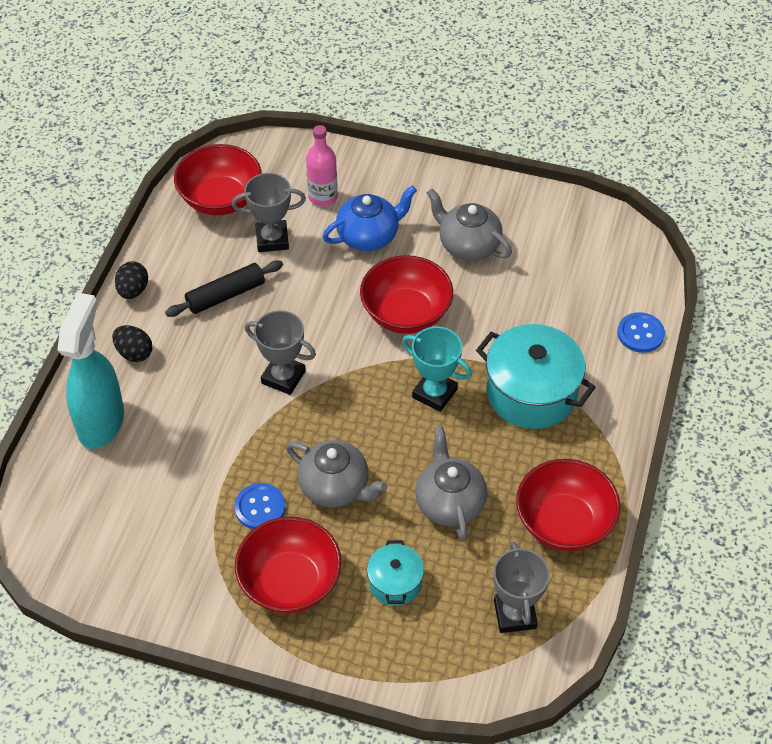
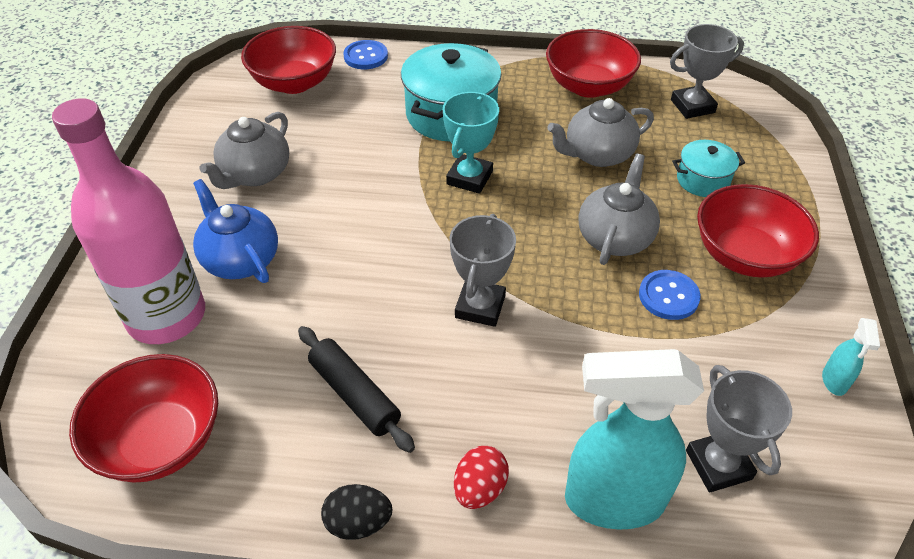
camera: 100 degrees left, 5 degrees down
(134, 353) = (479, 489): black egg -> red egg
(145, 595) = (834, 381): none -> turquoise spray bottle
(272, 239) = (246, 359): grey trophy -> grey trophy (718, 465)
(323, 197) = (166, 316): pink bottle -> pink bottle, size x1.92
(406, 313) = (363, 212): red bowl -> red bowl (294, 83)

